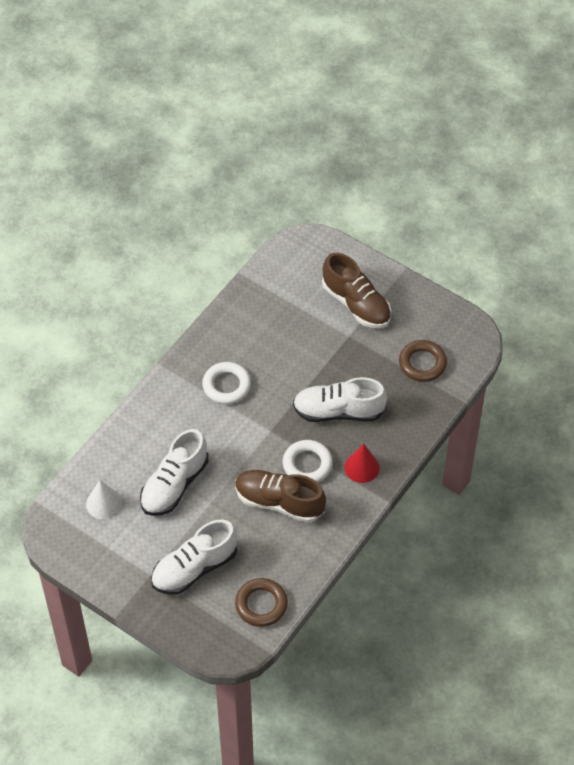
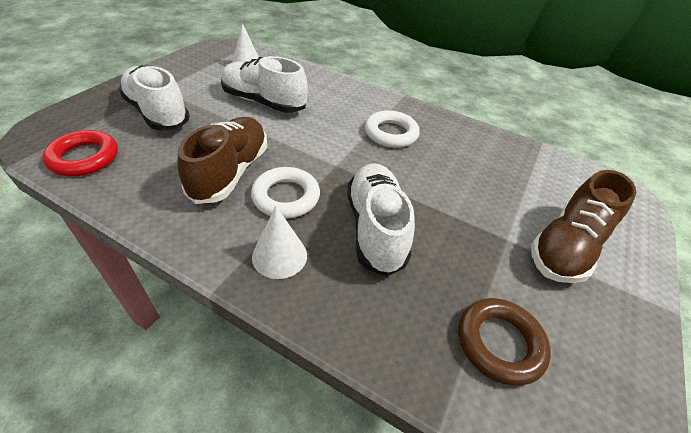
camera: 80 degrees right, 10 degrees down
(261, 604) = (84, 158): brown ring -> red ring
(362, 467) = (279, 256): red cone -> white cone

